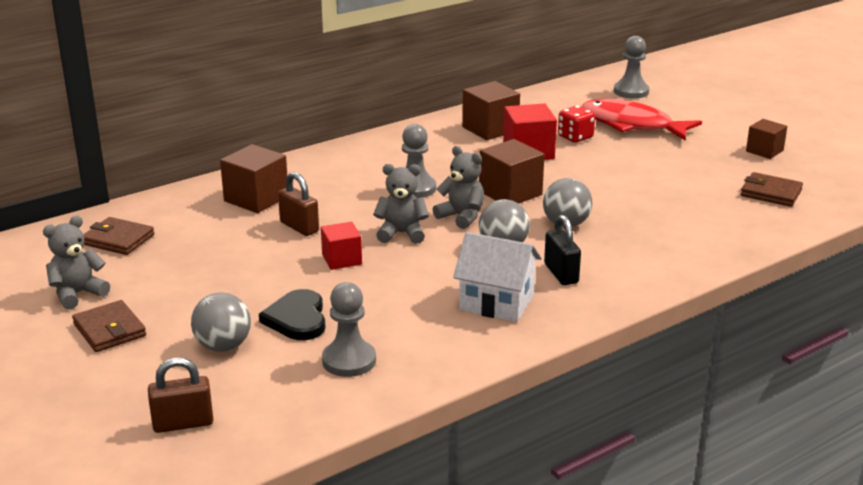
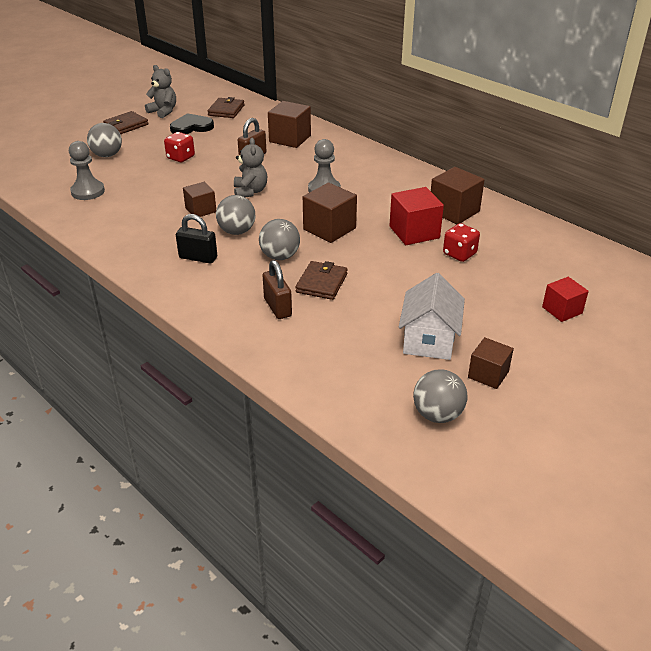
camera: 80 degrees right, 10 degrees up
(183, 423) = (35, 156): brown padlock -> brown padlock (277, 307)
(270, 281) = (180, 157): none -> red dice
(297, 319) = (136, 171): black heart -> black heart (191, 127)
(342, 259) = (210, 175): red cube -> red cube (562, 310)
(440, 269) = (200, 210): none -> brown cube
(461, 217) = (282, 211): grey teddy bear -> none
(496, 303) = (155, 234): white house -> white house (429, 340)
(561, 273) = (198, 258): black padlock -> black padlock turned 45 degrees clockwise
(631, 91) = (602, 283): grey pawn -> none
(631, 125) = (508, 285): red fish -> none
(771, 193) = (378, 374): brown wallet -> brown wallet (321, 283)
(820, 176) = (437, 414): none -> grey ball

